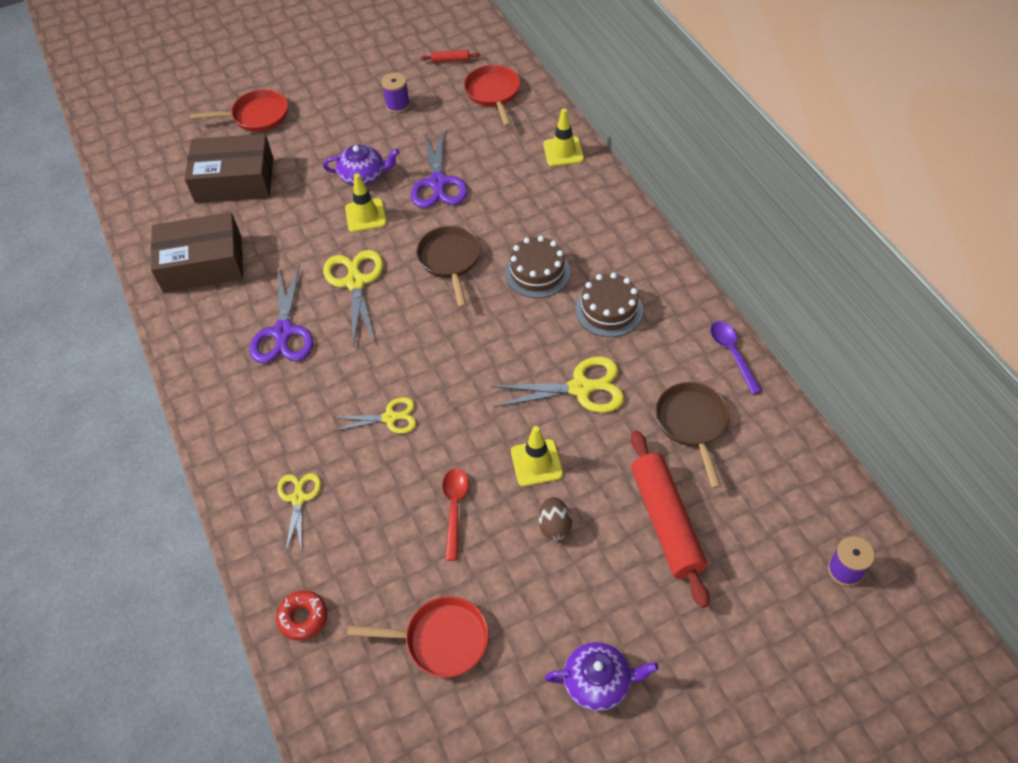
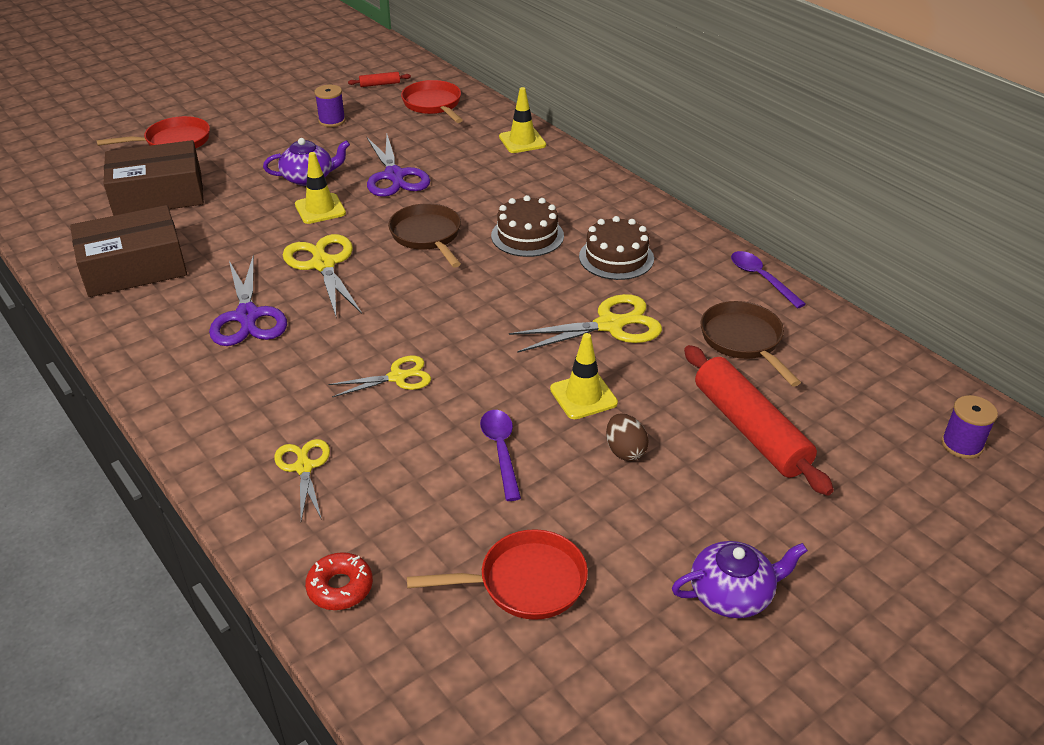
camera: 15 degrees left, 15 degrees down
(454, 508) = (501, 450): red spoon -> purple spoon

